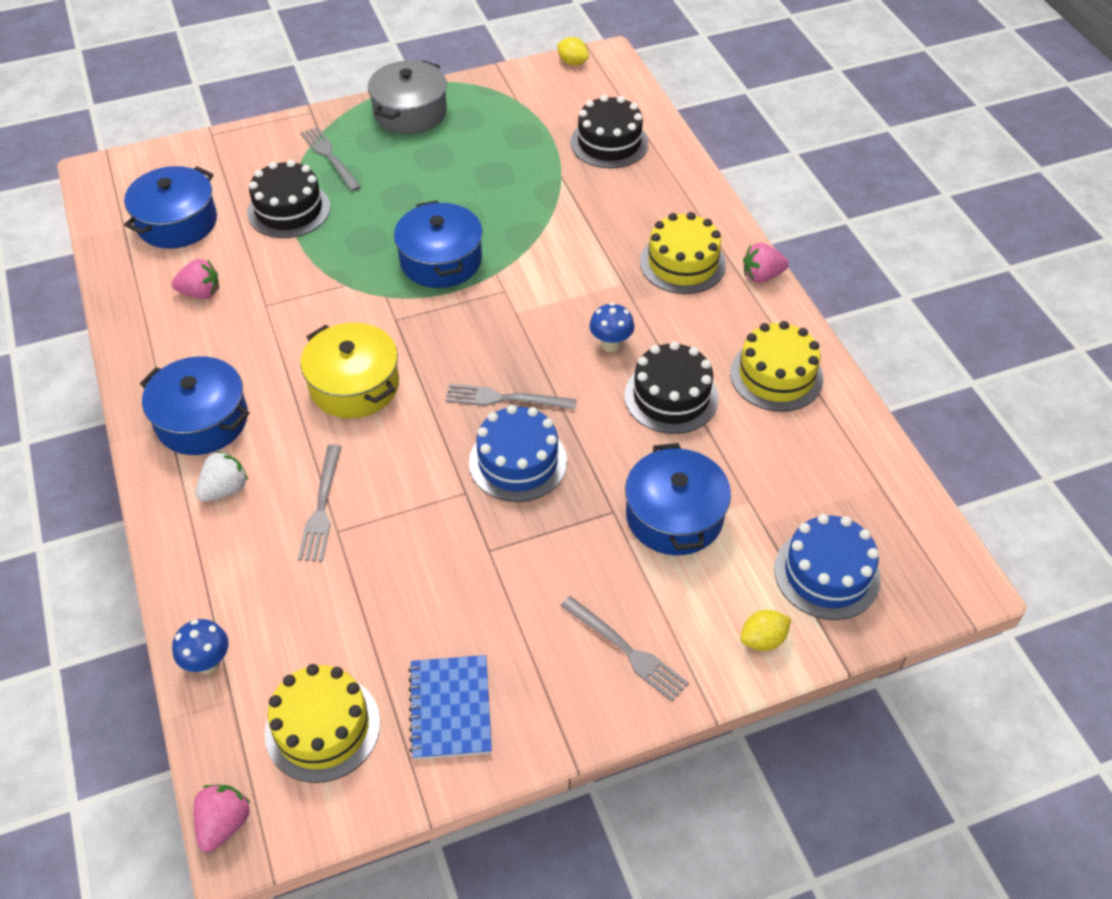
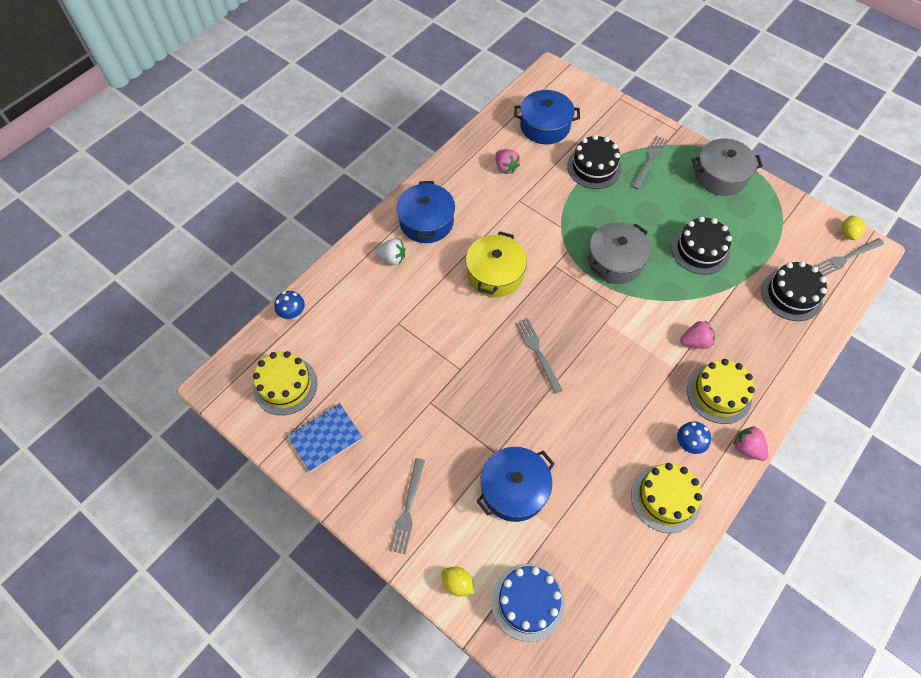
camera: 60 degrees right, 10 degrees up
(224, 823) = (217, 374): pink strawberry -> pink strawberry (695, 342)
(321, 507) = (408, 307): grey fork -> grey fork (846, 258)
(441, 260) = (615, 261): blue pot -> grey pot
(518, 461) = (498, 384): blue cake -> none
(610, 345) = (618, 387): blue mushroom -> blue mushroom (688, 444)
(671, 397) = (602, 442): black cake -> black cake (700, 250)

